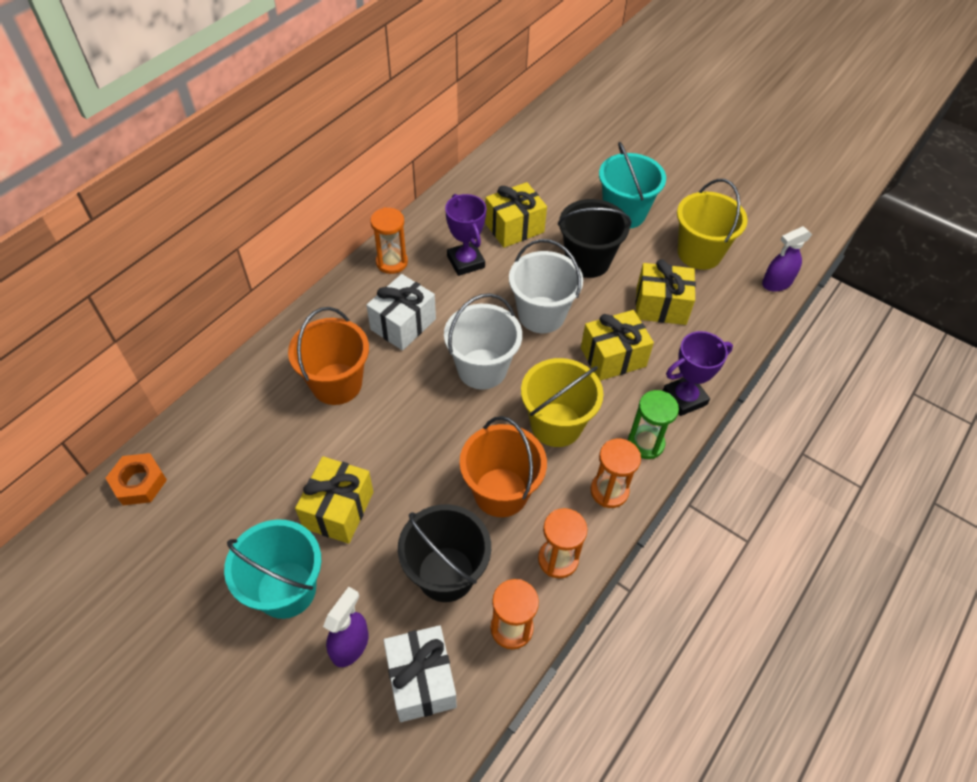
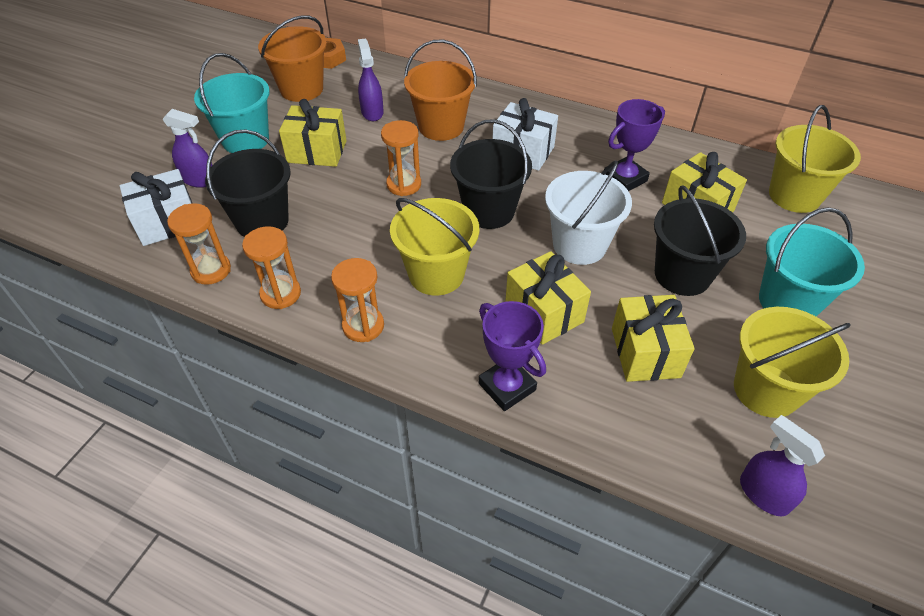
camera: 80 degrees right, 5 degrees down
(283, 445) = (372, 112): none -> purple spray bottle
(392, 262) = (596, 131): orange hourglass -> orange hourglass (404, 184)
(482, 369) = (489, 211): white bucket -> black bucket
(501, 492) = (348, 244): orange bucket -> orange bucket (301, 89)
(516, 168) = (794, 195): none -> yellow bucket
(645, 443) = (431, 353): green hourglass -> none

